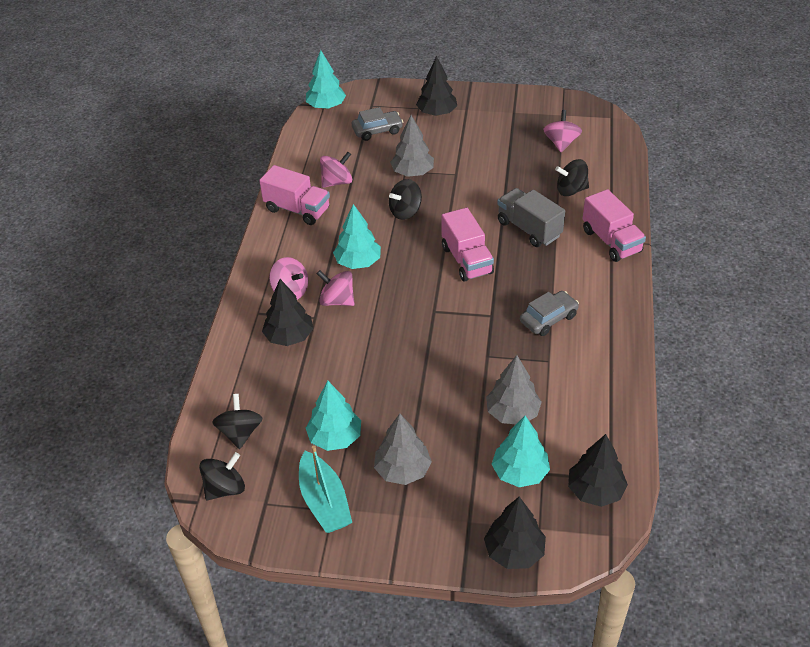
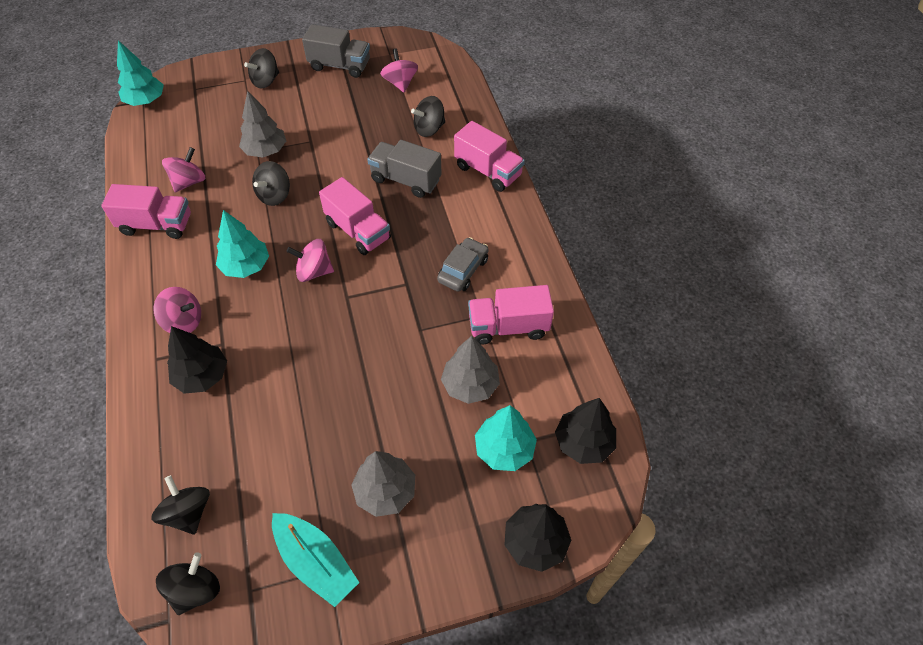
camera: 25 degrees left, 10 degrees up
(335, 438) = (298, 479): turquoise tree -> none
(337, 301) = (240, 317): pink spinning top -> pink spinning top (314, 271)
(377, 131) = (211, 114): grey car -> none
(436, 113) = (265, 81): black tree -> black spinning top
(510, 115) = (340, 66): none -> grey truck
(569, 377) = (508, 327): none -> pink truck

